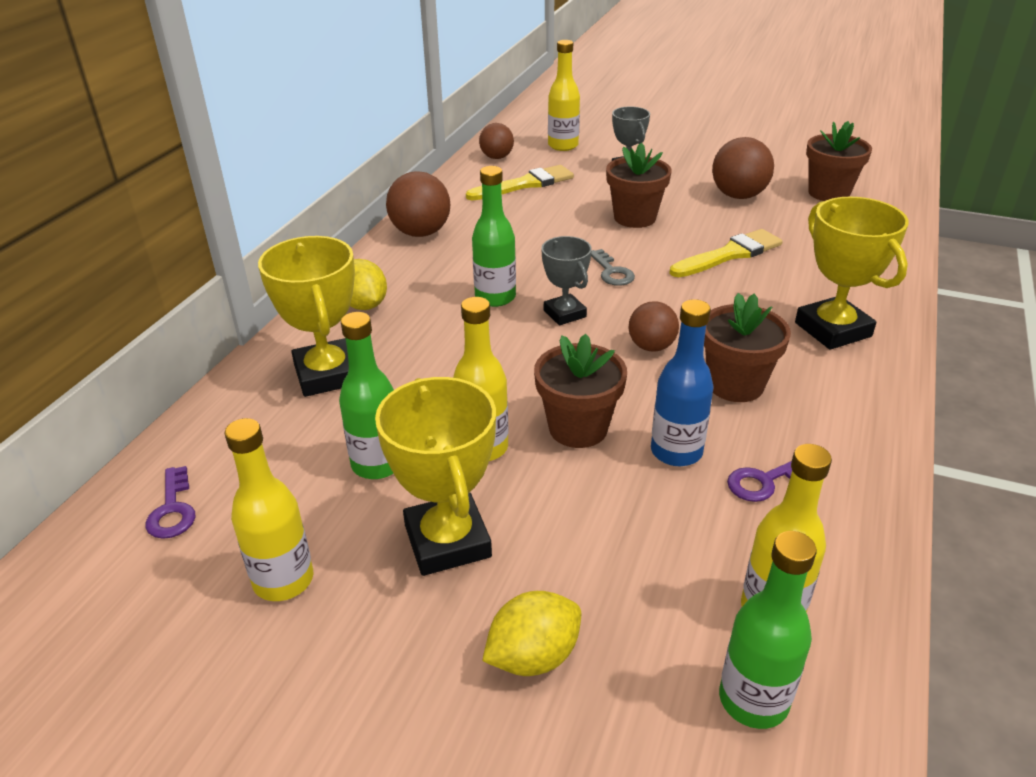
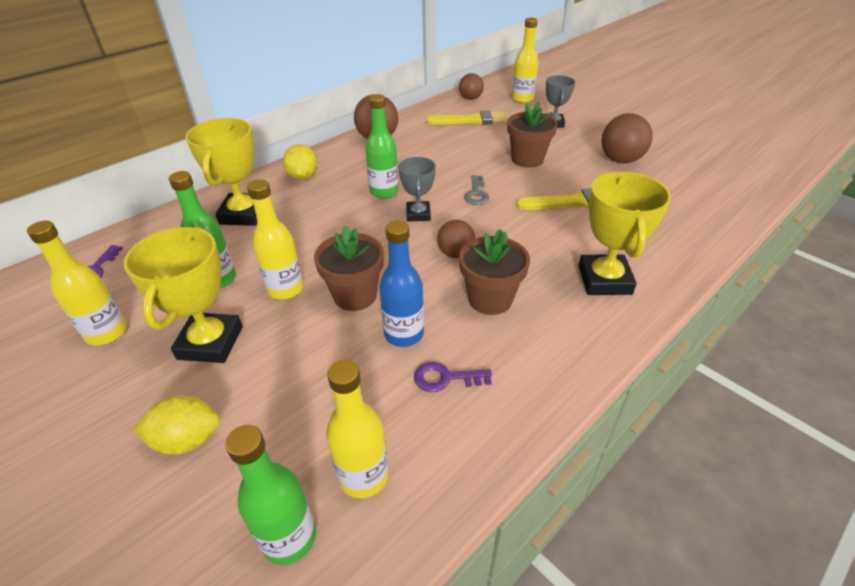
camera: 25 degrees right, 5 degrees up
(828, 193) = (698, 173): brown flower pot -> none

